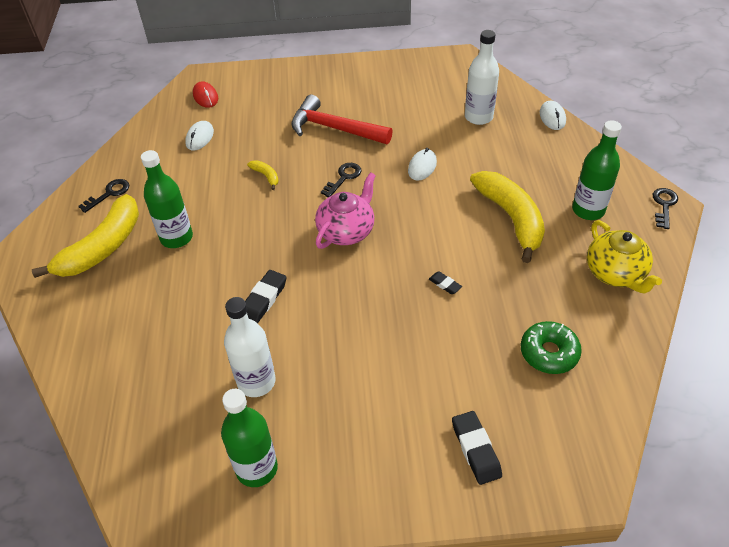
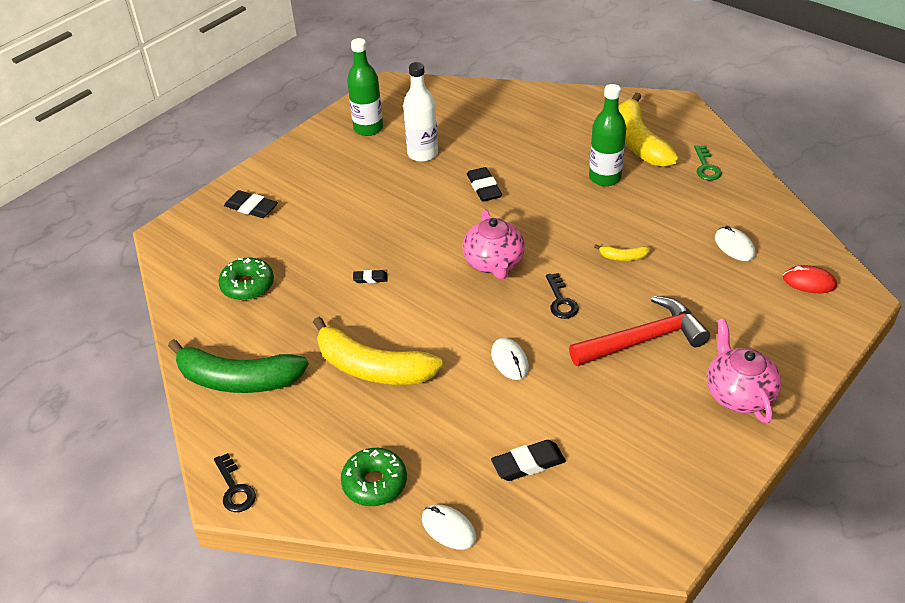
camera: 135 degrees right, 5 degrees down
(109, 194) = (706, 167): black key -> green key
(333, 80) = (738, 394): none -> pink teapot
(478, 117) = (528, 464): white bottle -> black eraser
(573, 158) = (374, 483): none -> green donut
(588, 210) = (308, 427): green bottle -> none
(615, 273) = (238, 380): yellow teapot -> green banana

